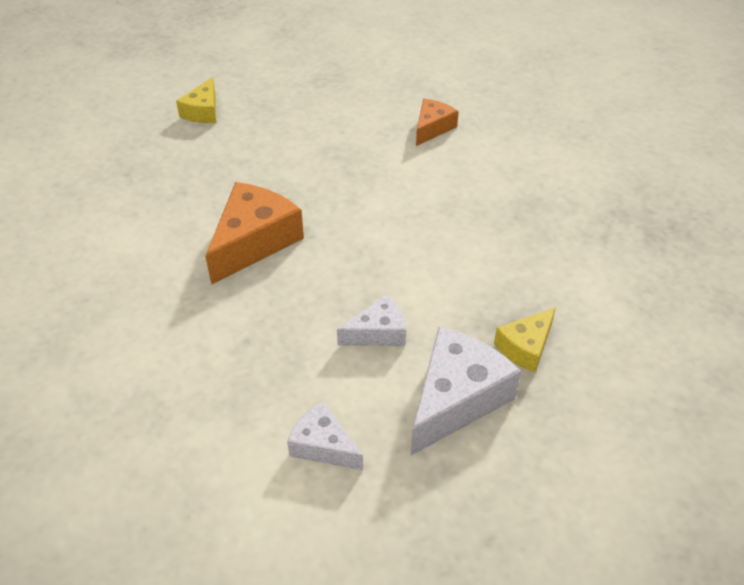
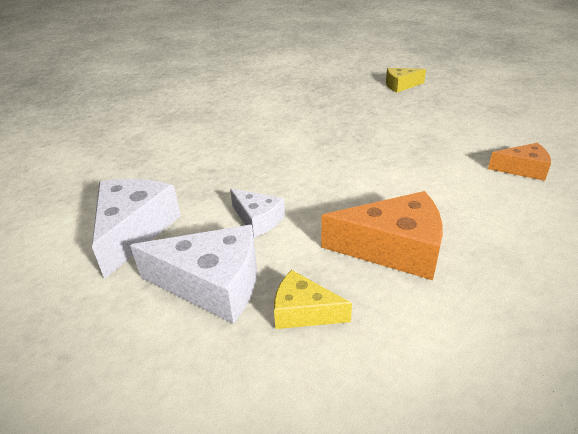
camera: 65 degrees right, 10 degrees down
(254, 241) = (303, 141): orange cheese -> orange cheese (394, 249)
(323, 446) = (134, 231): white cheese -> white cheese, size x1.74

